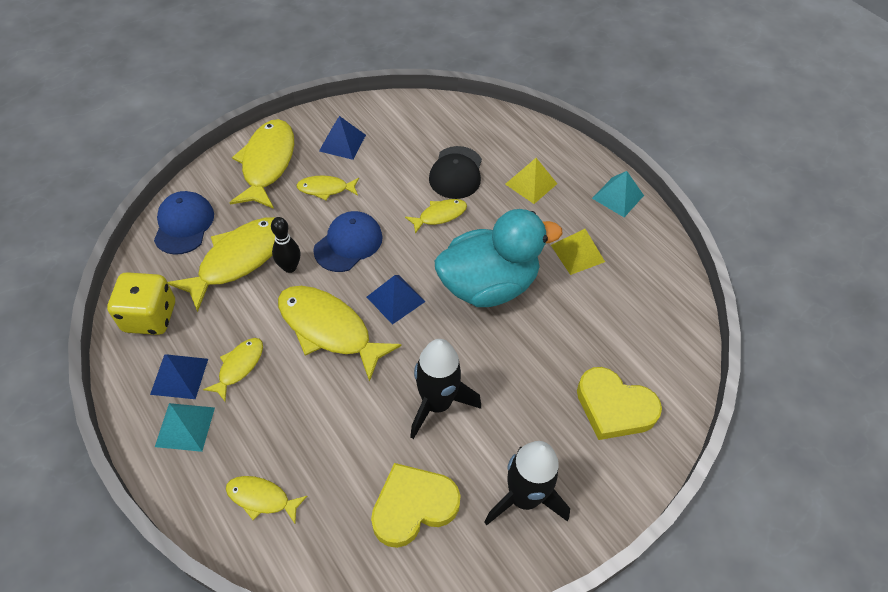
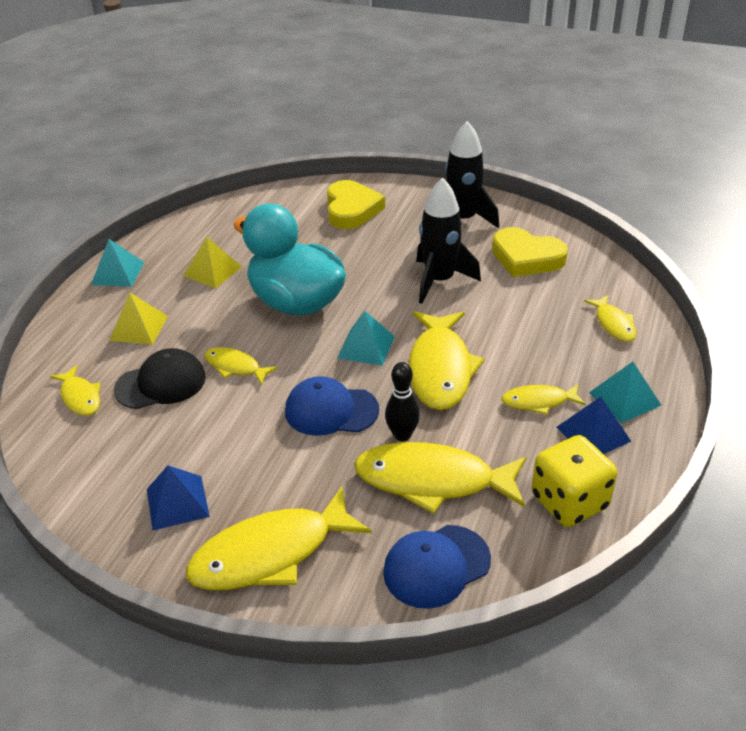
camera: 120 degrees left, 15 degrees down
(325, 189) = (269, 472): yellow fish -> yellow fish (80, 397)
(395, 299) = (366, 347): blue pyramid -> turquoise pyramid

